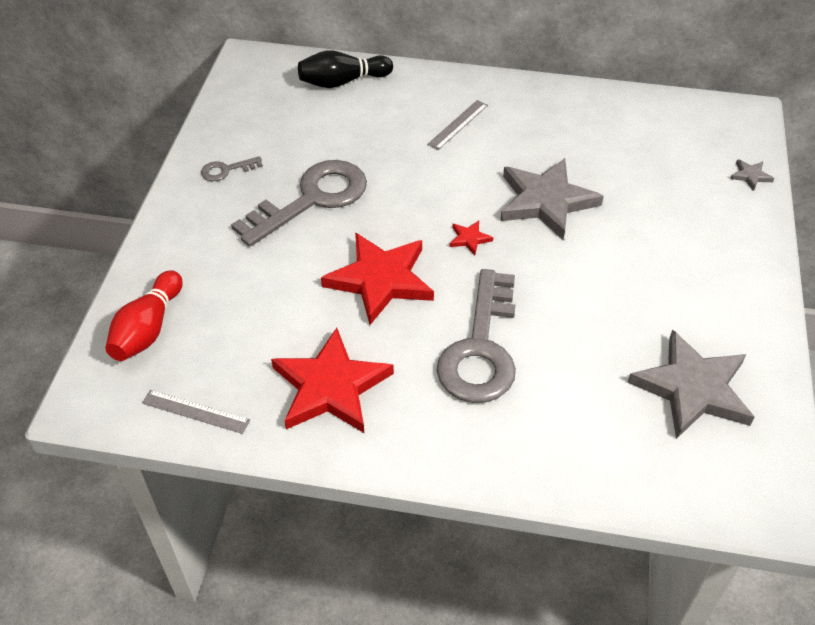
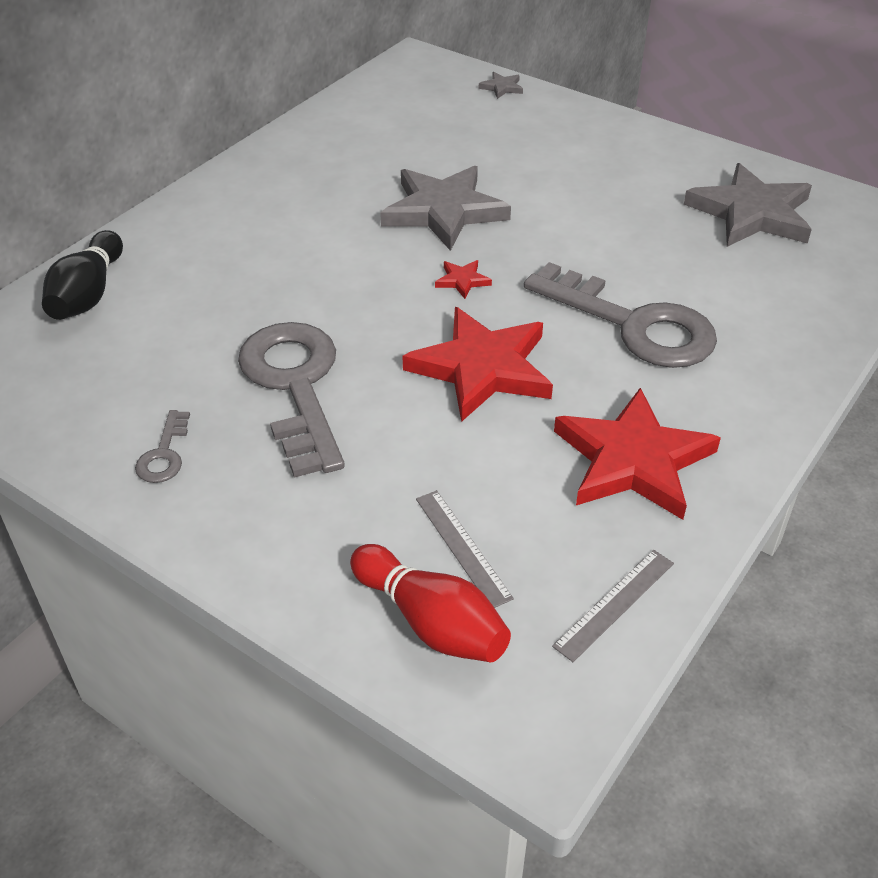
camera: 65 degrees left, 5 degrees down
(458, 124) = (264, 229): grey ruler -> grey ruler (462, 547)

